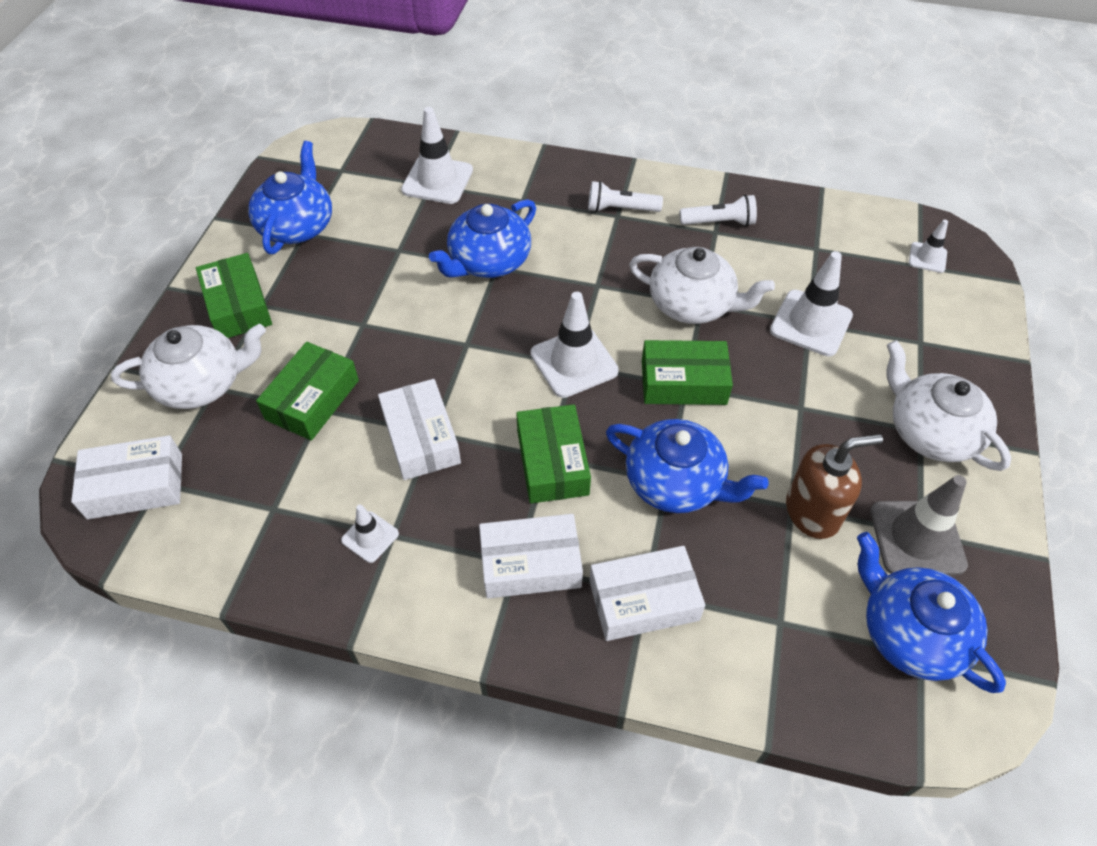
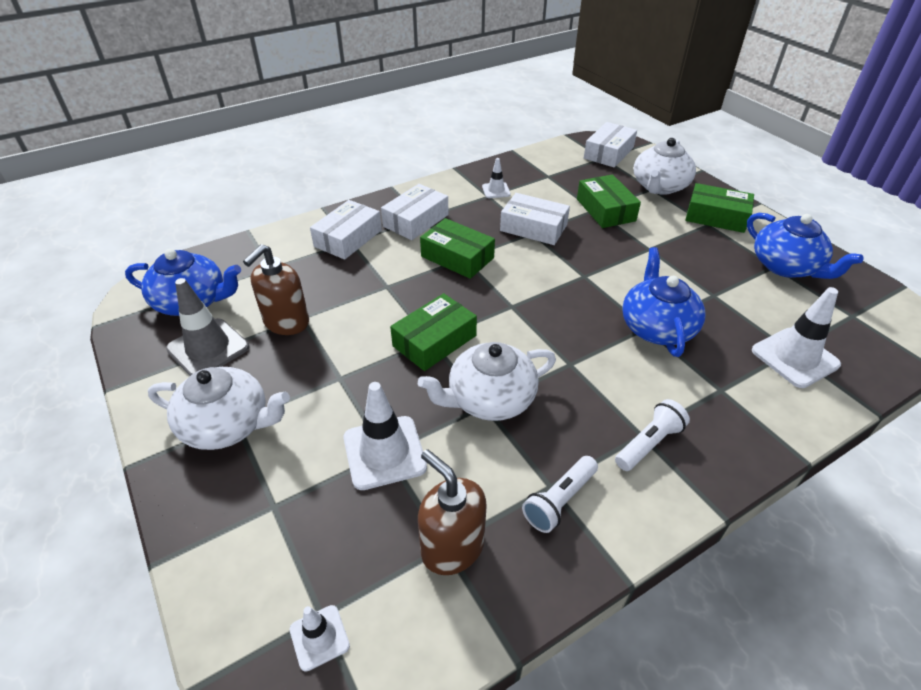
camera: 135 degrees right, 10 degrees down
(574, 362) = (513, 307): white traffic cone -> none
(676, 482) = (381, 288): blue teapot -> none
(812, 245) = (452, 547): none -> brown soap dispenser

